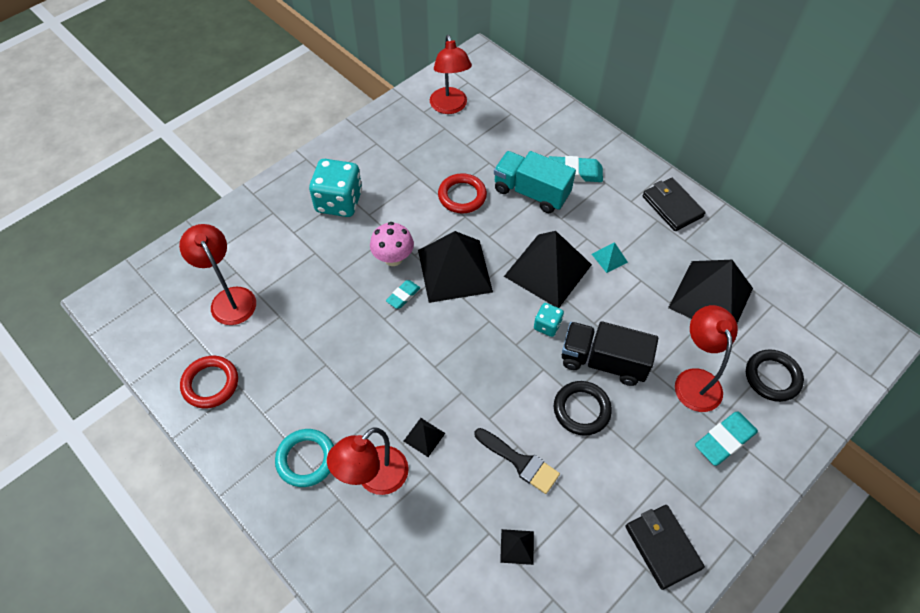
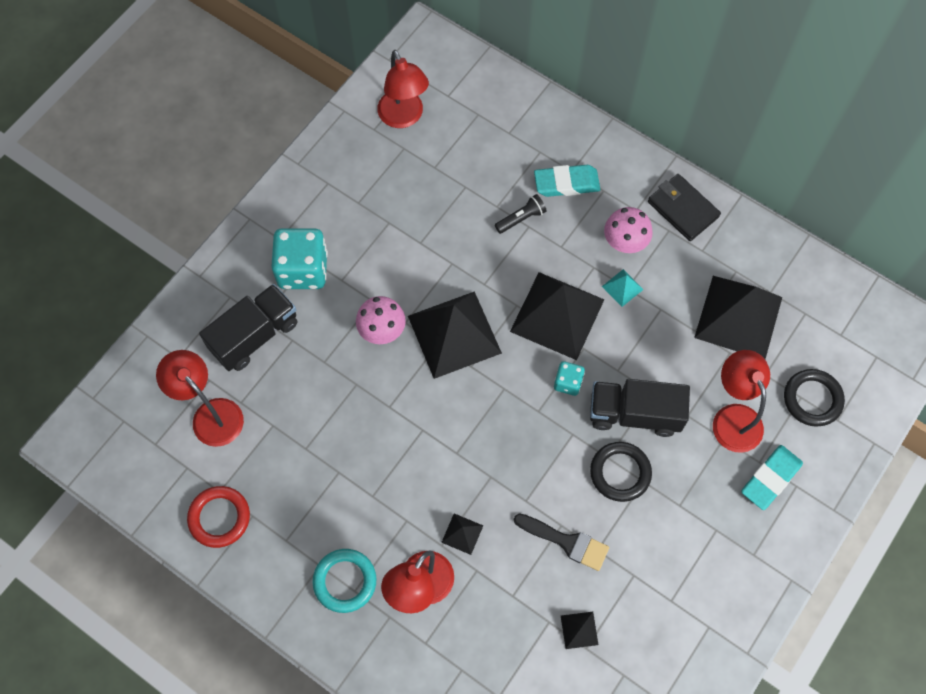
camera: 10 degrees left, 10 degrees up
(284, 244) = (255, 336): none -> black truck
(403, 296) = (404, 376): turquoise eraser -> none
(462, 196) = (443, 237): red ring -> none
(531, 192) = (521, 218): turquoise truck -> black flashlight
(617, 224) = (624, 243): none -> pink mushroom
(662, 547) = (722, 602): black wallet -> none

